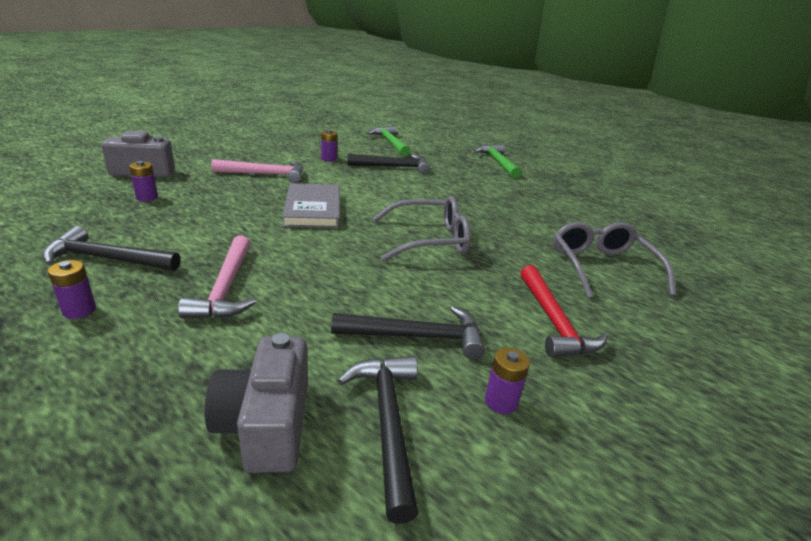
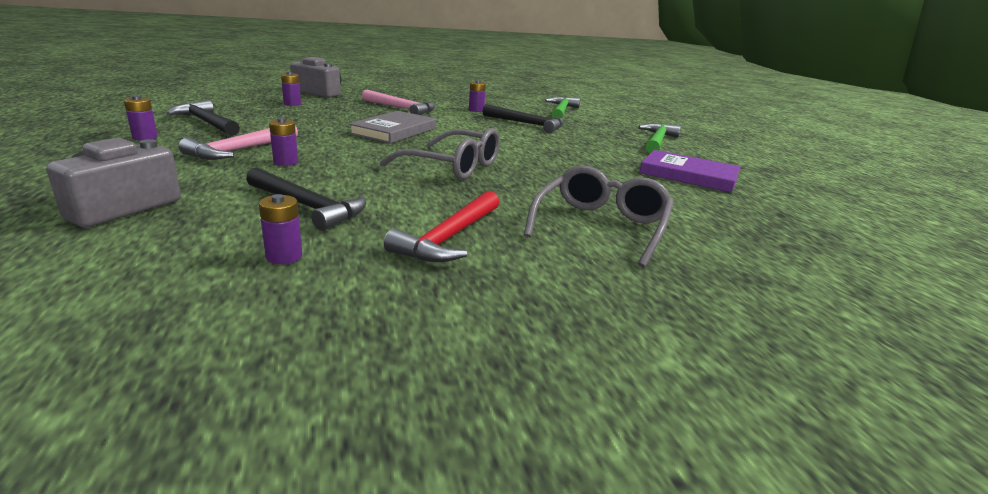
camera: 35 degrees right, 5 degrees down
(298, 288) = (286, 162): none -> purple battery
(388, 423) = (183, 234): black hammer -> none
(564, 195) = (688, 175): none -> purple book

